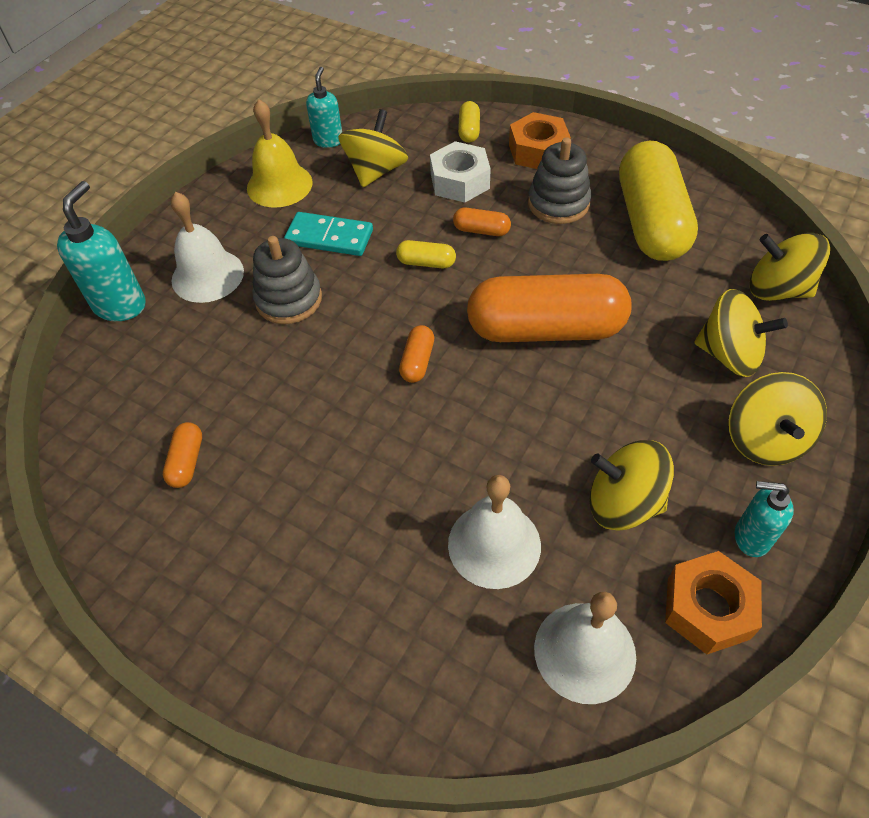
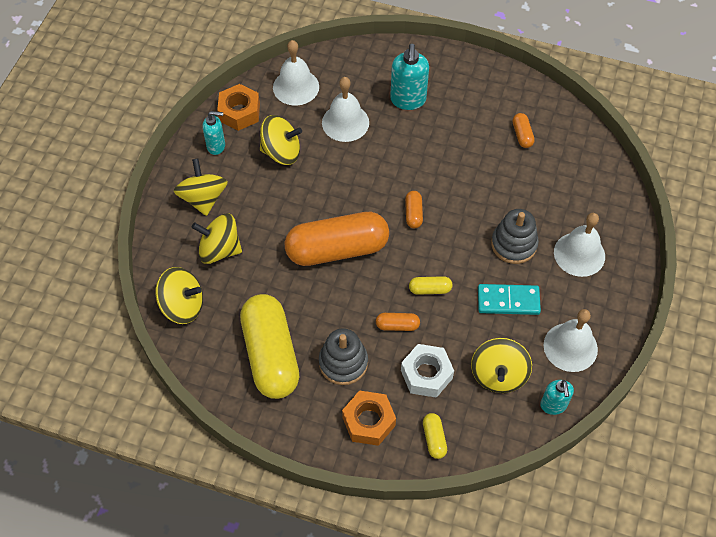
camera: 165 degrees right, 5 degrees up
(120, 305) = (624, 222): turquoise soap dispenser -> turquoise soap dispenser (408, 100)
(279, 185) = (570, 347): yellow bell -> white bell

